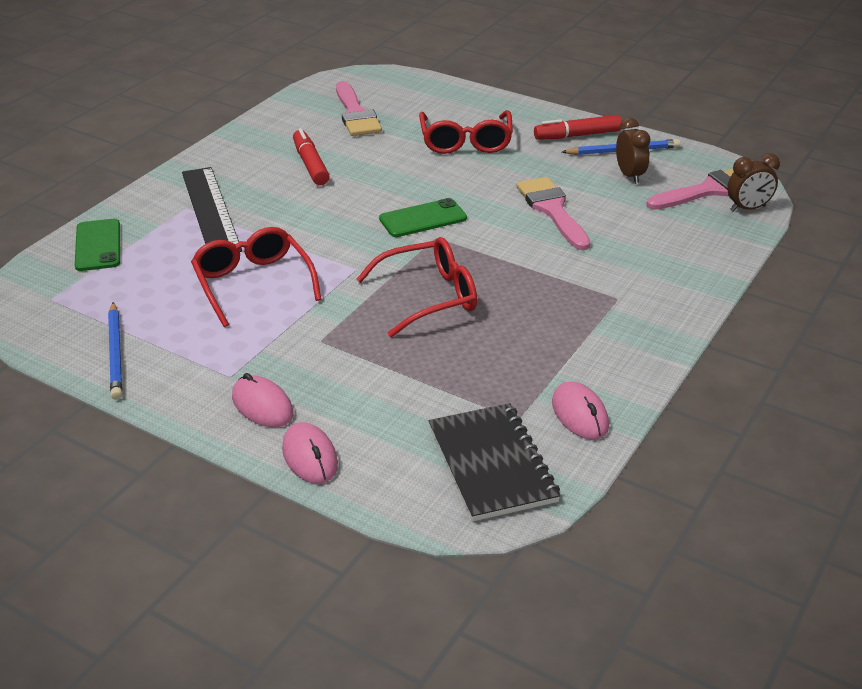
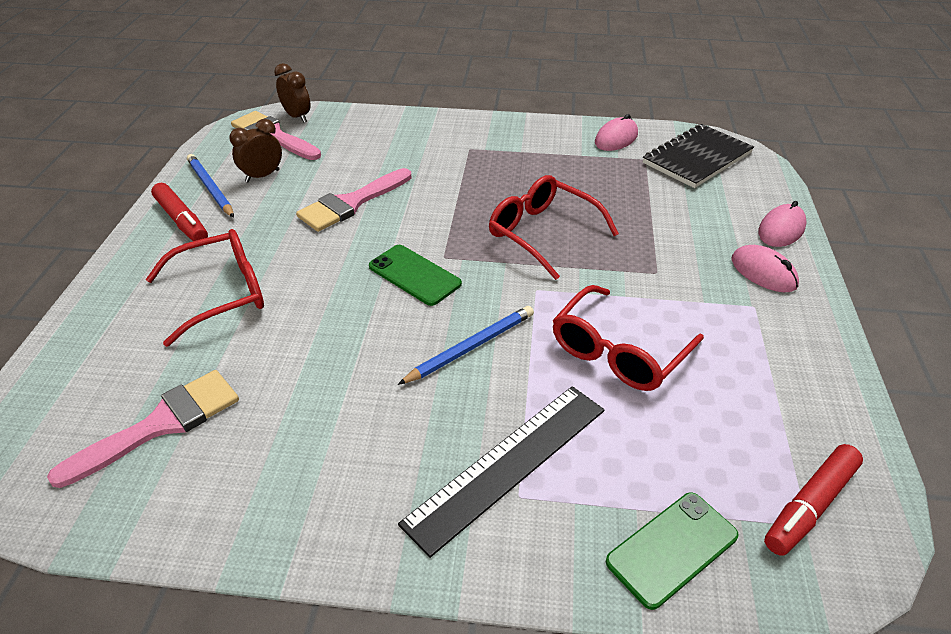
camera: 115 degrees left, 5 degrees up
(115, 353) = (814, 402): blue pencil -> blue pencil (470, 347)
(262, 406) = (763, 272): pink mouse -> pink mouse turned 60 degrees counterclockwise
(310, 164) = (335, 412): red marker -> red marker (809, 506)

